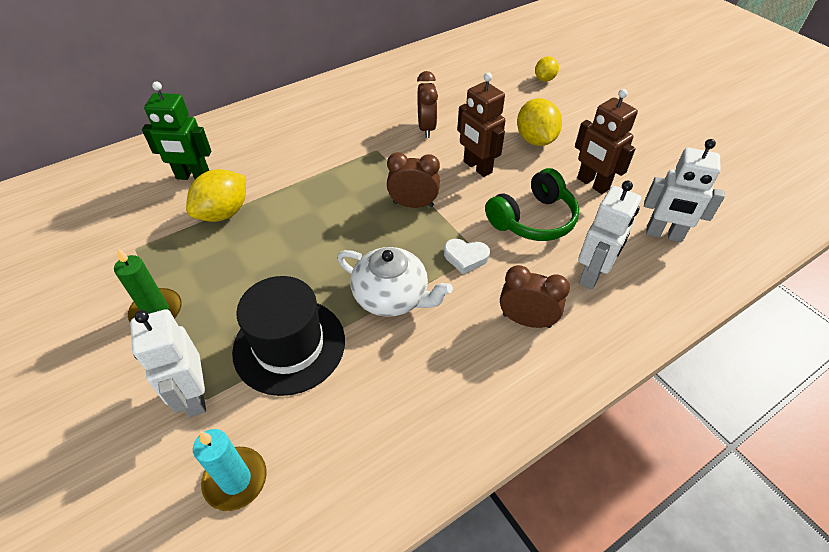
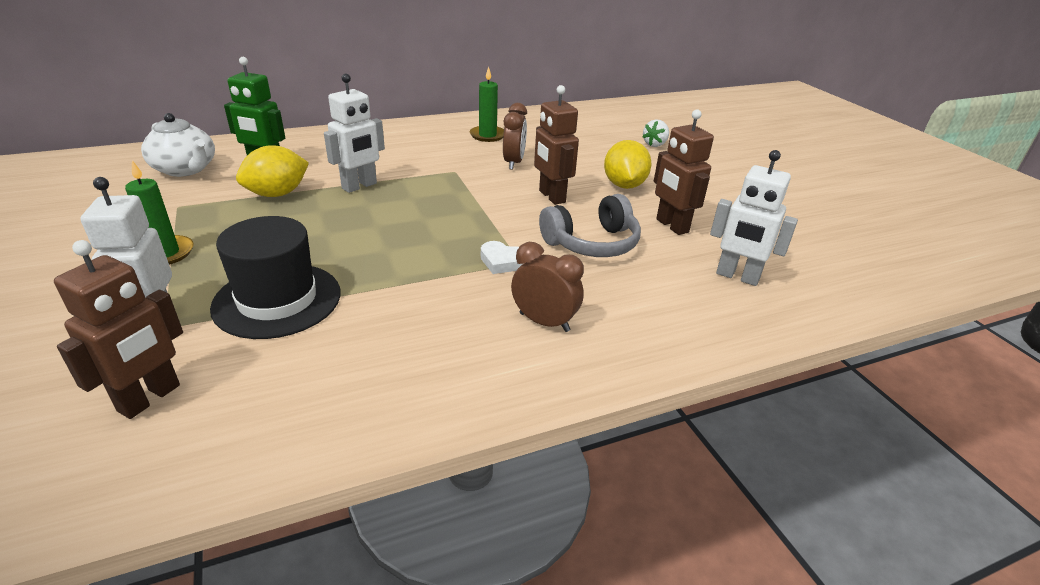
camera: 10 degrees right, 15 degrees down
(235, 480) = (150, 398): turquoise candle -> brown robot
(387, 94) = (487, 135): none -> green candle
(392, 297) = (407, 280): white teapot -> white teapot (186, 169)
(413, 204) = (469, 214): brown clock -> none
(533, 219) = (592, 243): green headphones -> grey headphones
(544, 79) = (655, 144): yellow lemon -> white strawberry
(592, 275) = (638, 297): white robot -> white robot (359, 186)

